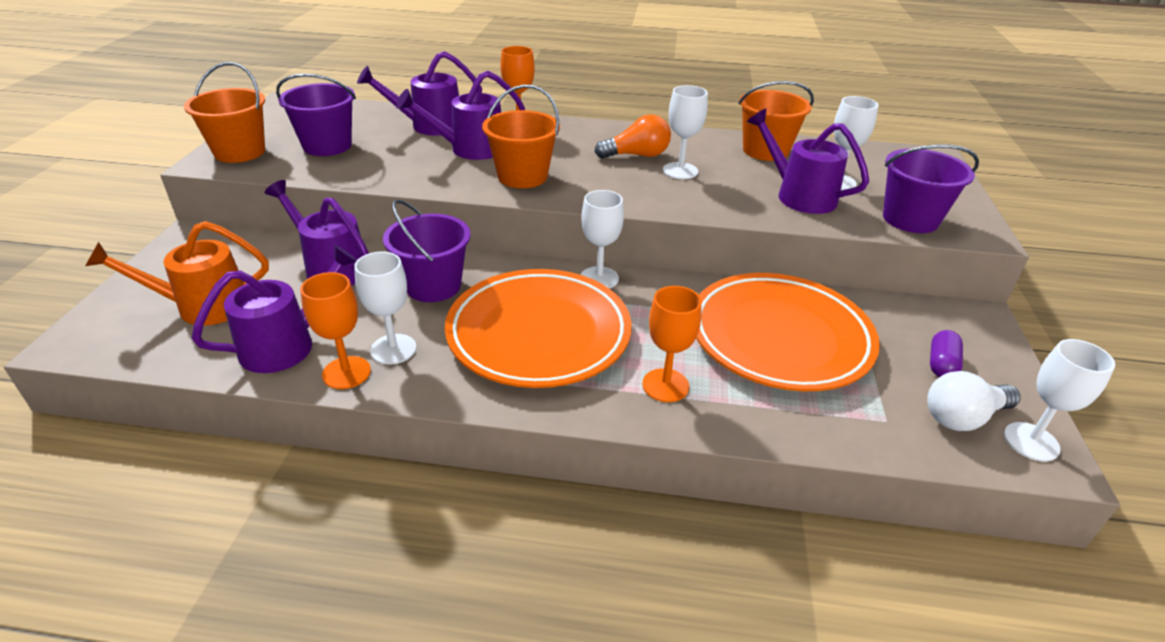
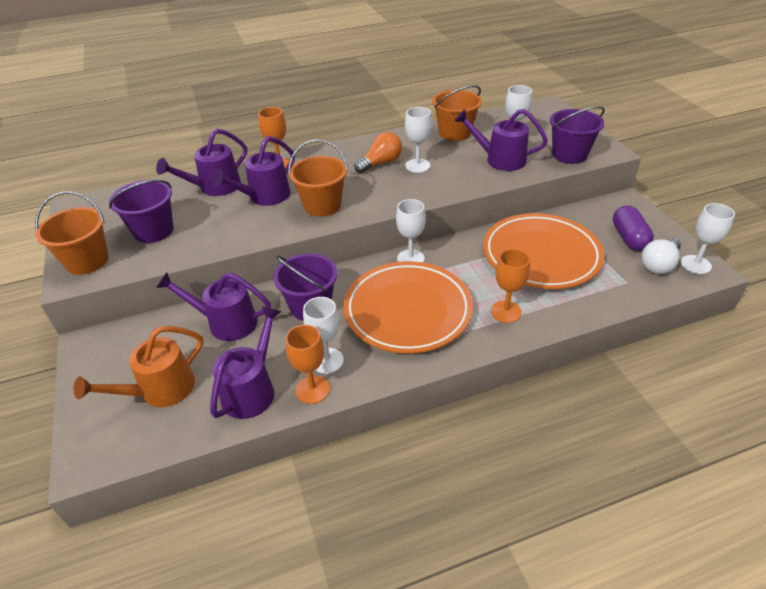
camera: 25 degrees left, 5 degrees up
(941, 364) = (629, 238): purple capsule -> purple capsule, size x1.54

